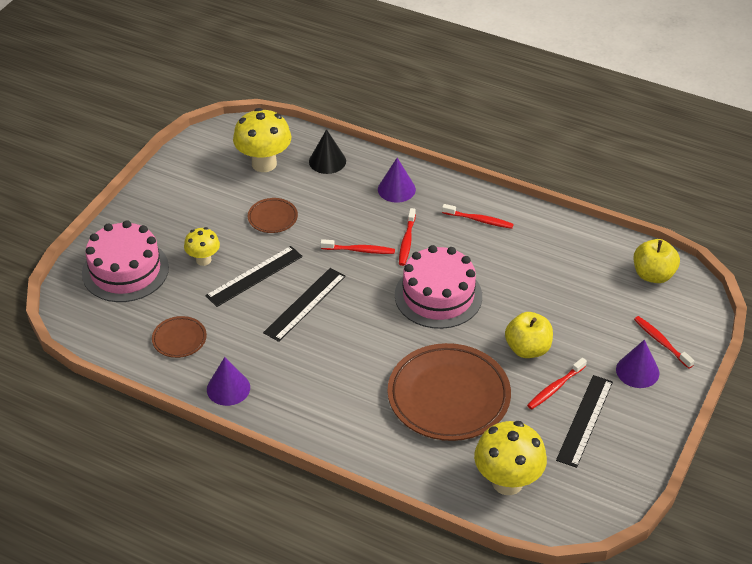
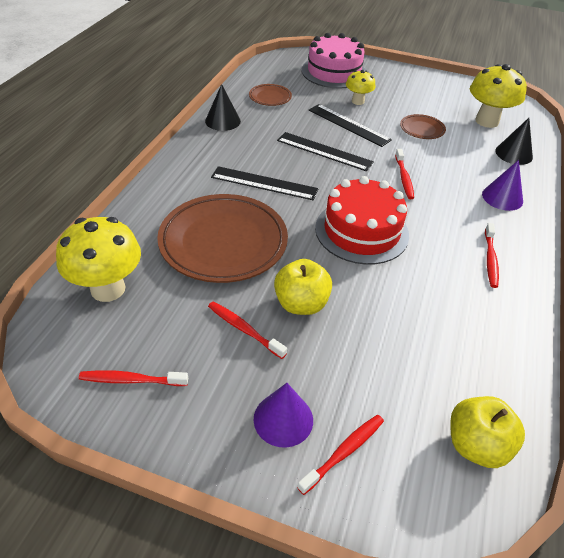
camera: 80 degrees right, 0 degrees up
(228, 388) = (222, 121): purple cone -> black cone
(407, 241) = (430, 207): red toothbrush -> red toothbrush (131, 380)
(438, 295) = (361, 231): pink cake -> red cake
(584, 420) = (195, 358): black ruler -> black ruler (264, 183)

